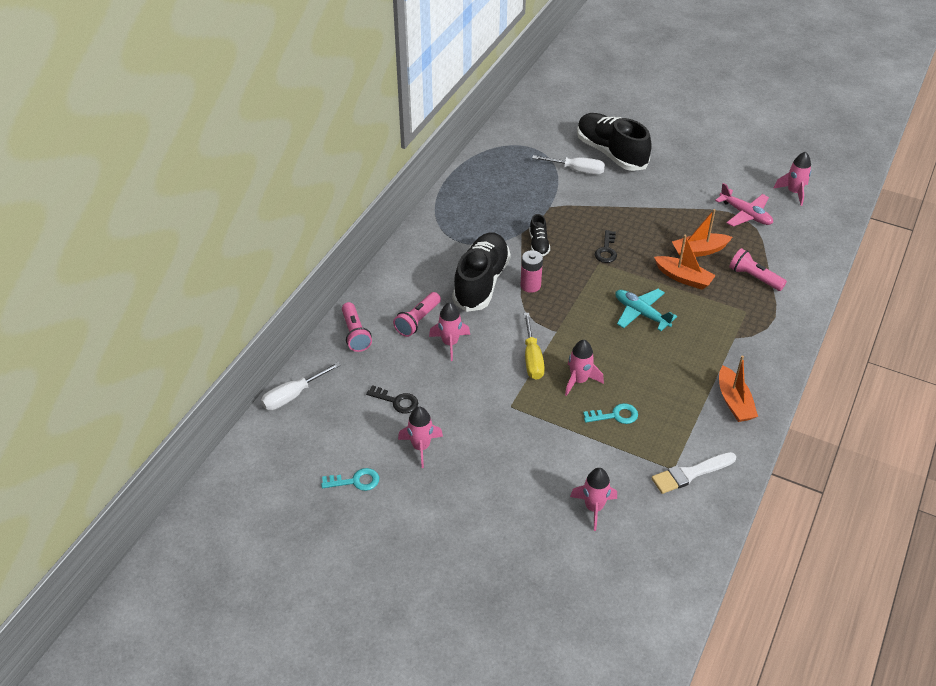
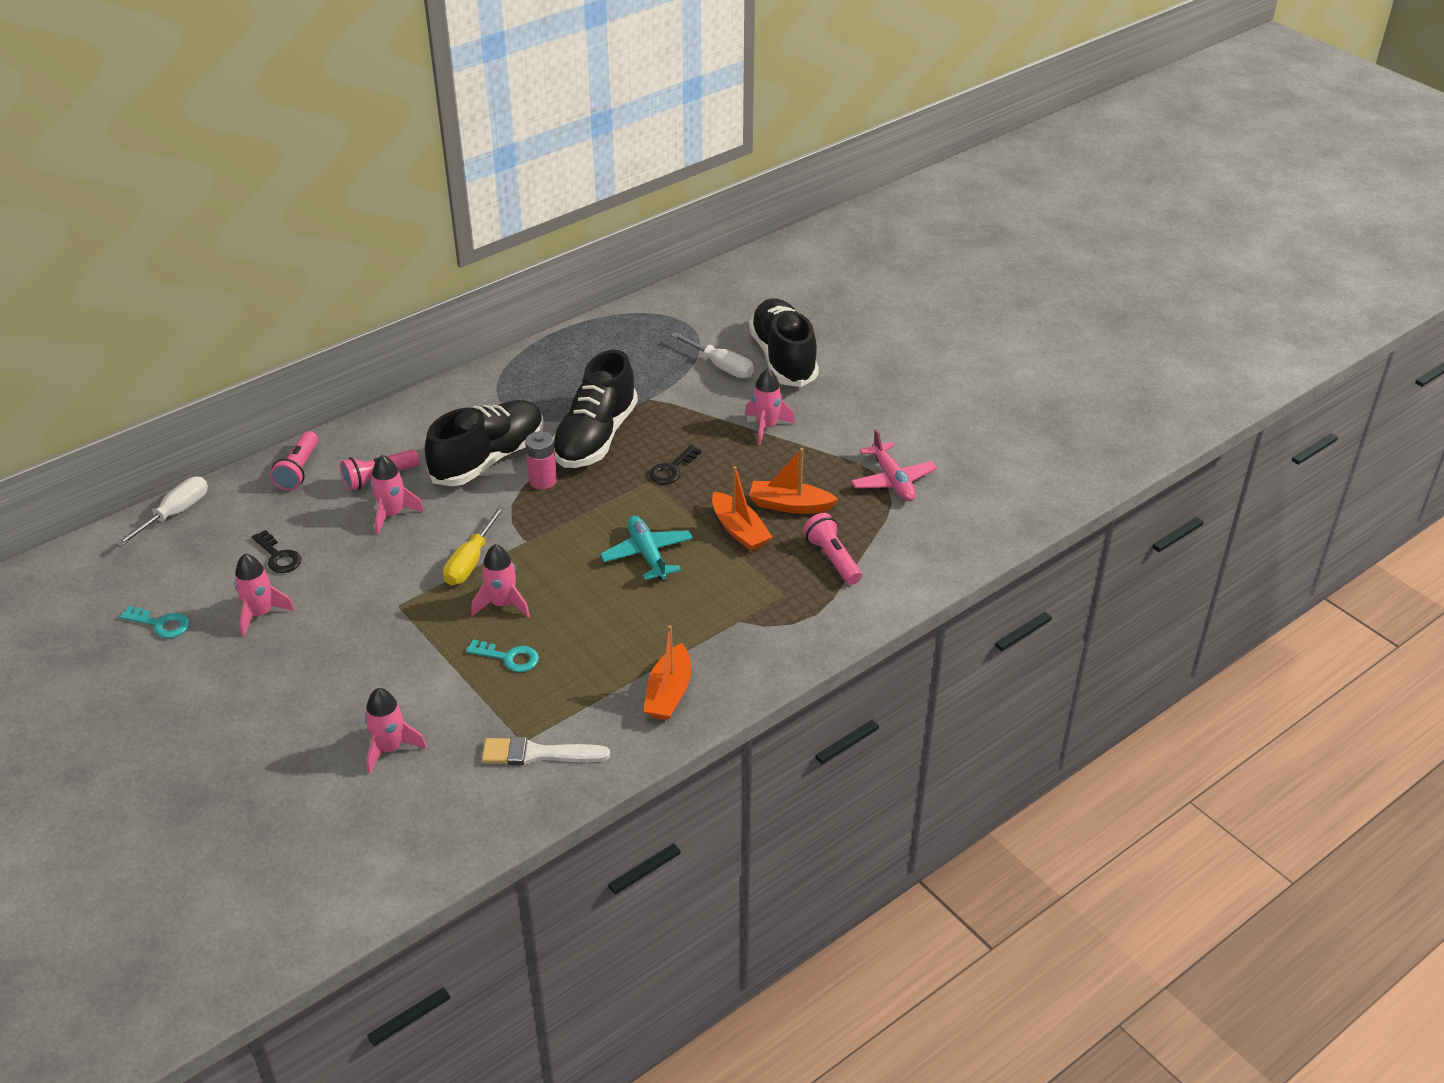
camera: 25 degrees right, 5 degrees down
(292, 396) = (175, 513): white screwdriver -> white screwdriver turned 135 degrees clockwise
(538, 244) = (595, 437): black shoe -> black shoe, size x2.18
(794, 192) = (985, 473): pink rocket -> pink rocket (766, 427)

